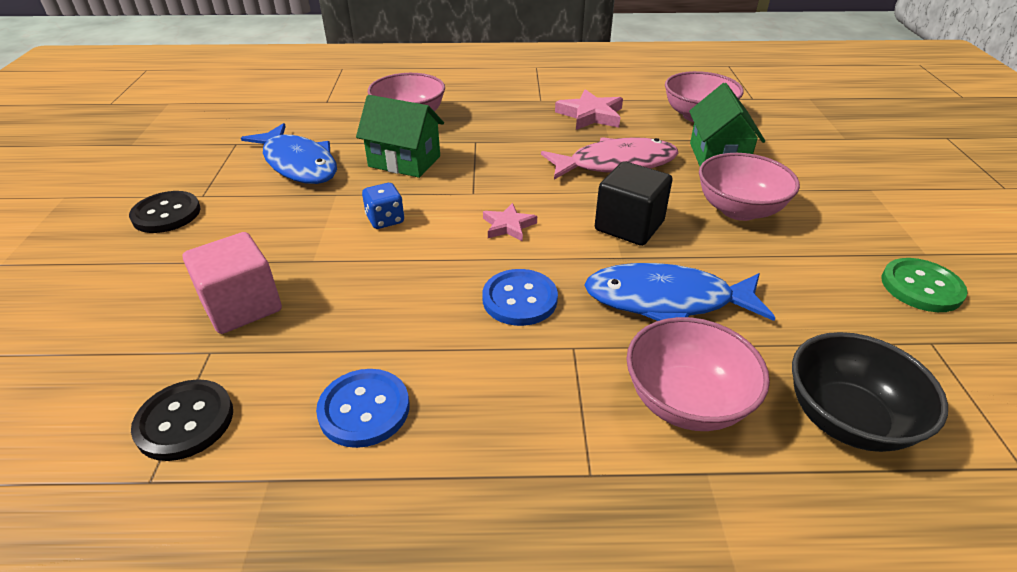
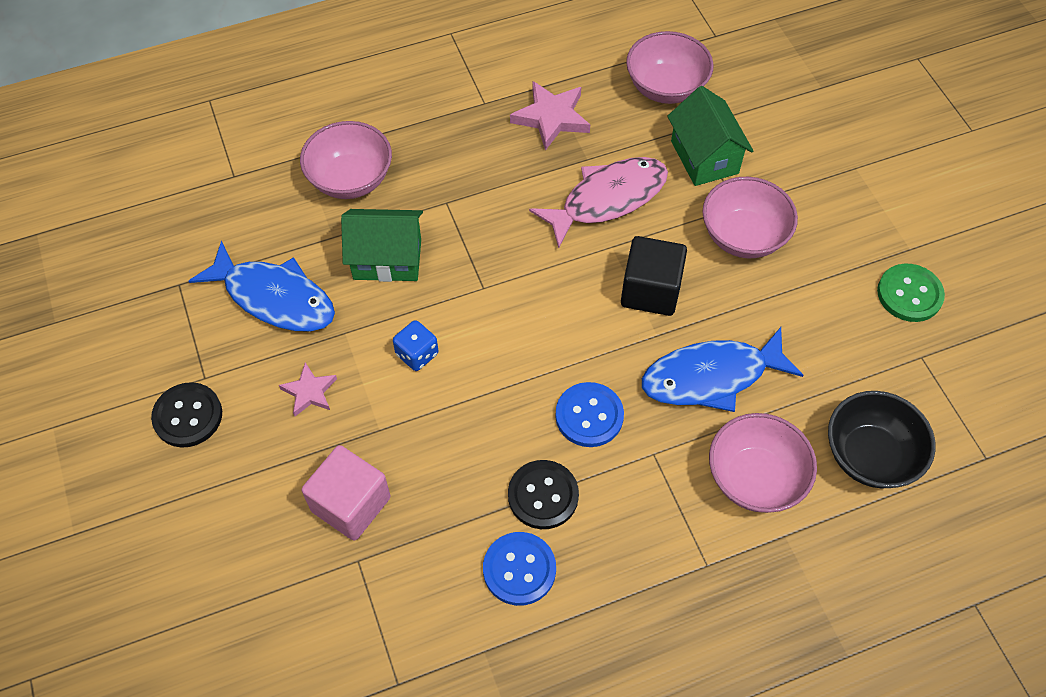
camera: 20 degrees left, 20 degrees up
(185, 421) = (387, 629): black button -> black button (543, 495)
(508, 226) = (539, 325): pink star -> pink star (309, 392)

